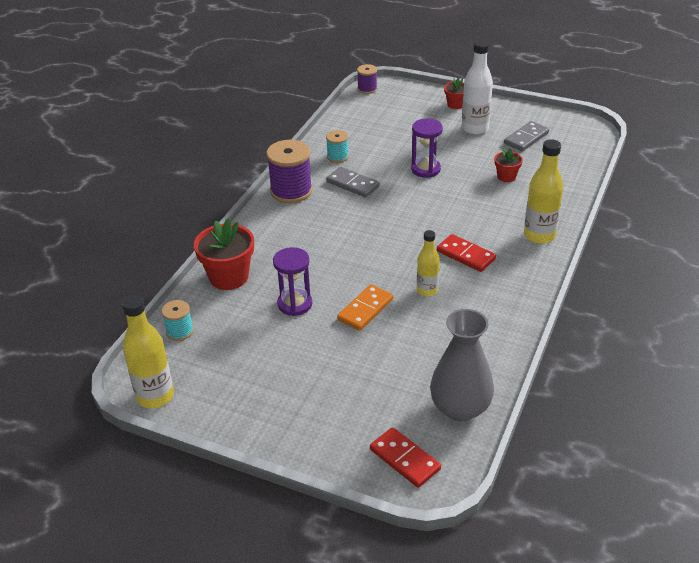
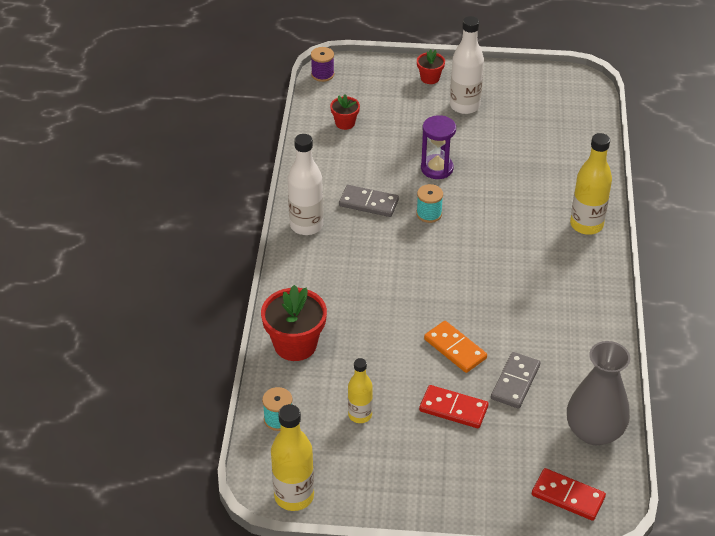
camera: 20 degrees left, 5 degrees up
(291, 191) = (306, 225): purple spool -> white bottle
(294, 304) = (381, 359): purple hourglass -> none
(337, 157) = (335, 171): turquoise spool -> turquoise spool (429, 214)
(365, 309) = (455, 349): orange domino -> orange domino turned 60 degrees counterclockwise
(427, 290) = (505, 313): yellow bottle -> yellow bottle (360, 415)
(465, 255) = (525, 264): red domino -> red domino (453, 409)
(506, 177) = (524, 161): red flower pot -> red flower pot (345, 123)
(526, 138) = (523, 108): grey domino -> grey domino (515, 382)

